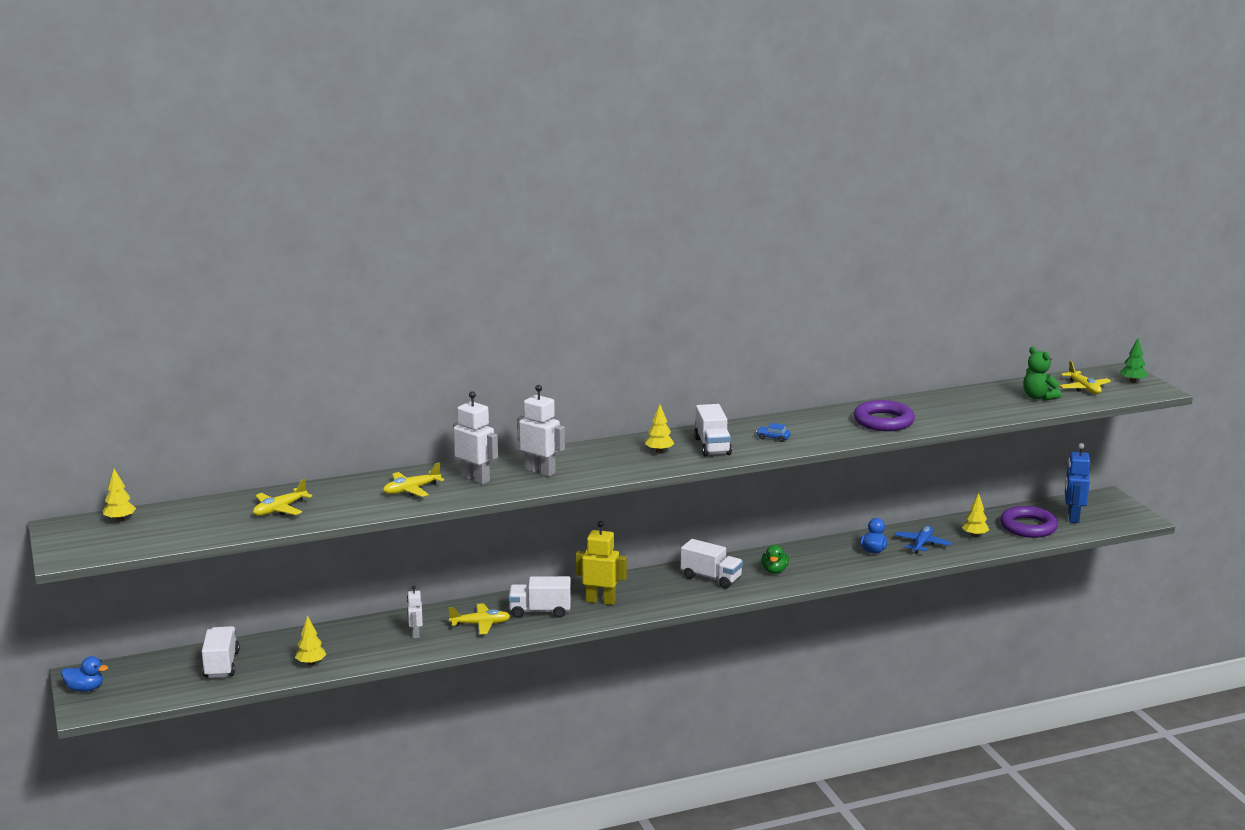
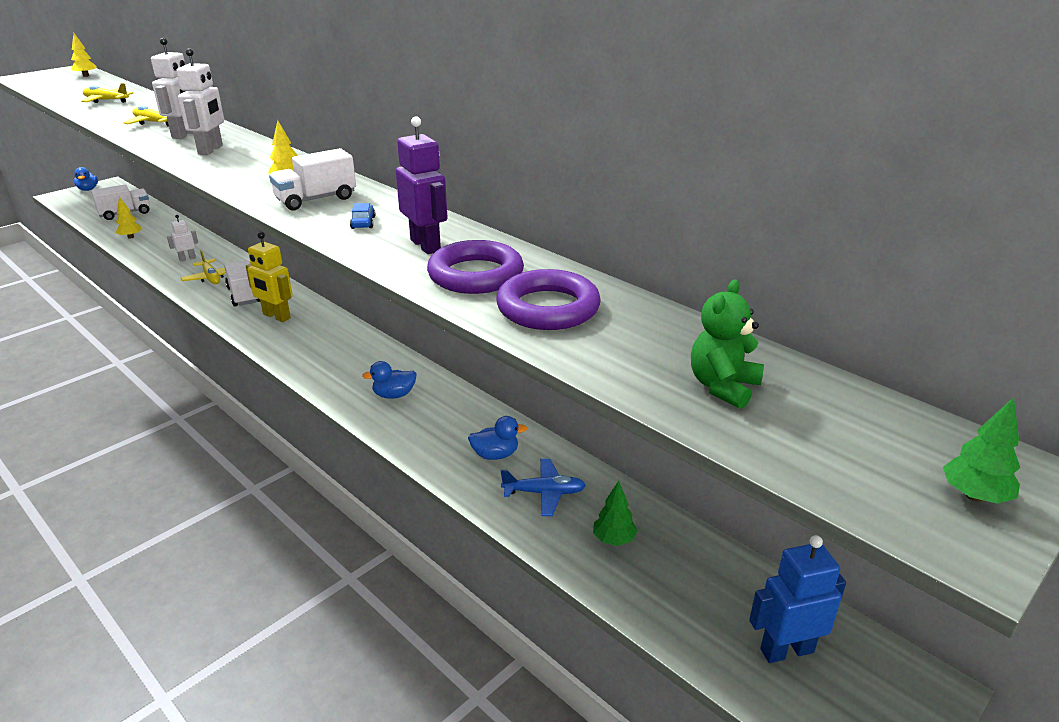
camera: 65 degrees right, 10 degrees up
(601, 601) = (276, 316): yellow robot -> yellow robot turned 135 degrees clockwise
(711, 578) = (354, 361): white truck -> none
(774, 571) = (394, 395): green duck -> blue duck
(828, 427) = (426, 245): none -> purple robot
(974, 535) = (613, 539): yellow tree -> green tree
(1028, 527) = (695, 596): purple ring -> purple ring (548, 308)
(1083, 388) = (838, 433): yellow plane -> none

